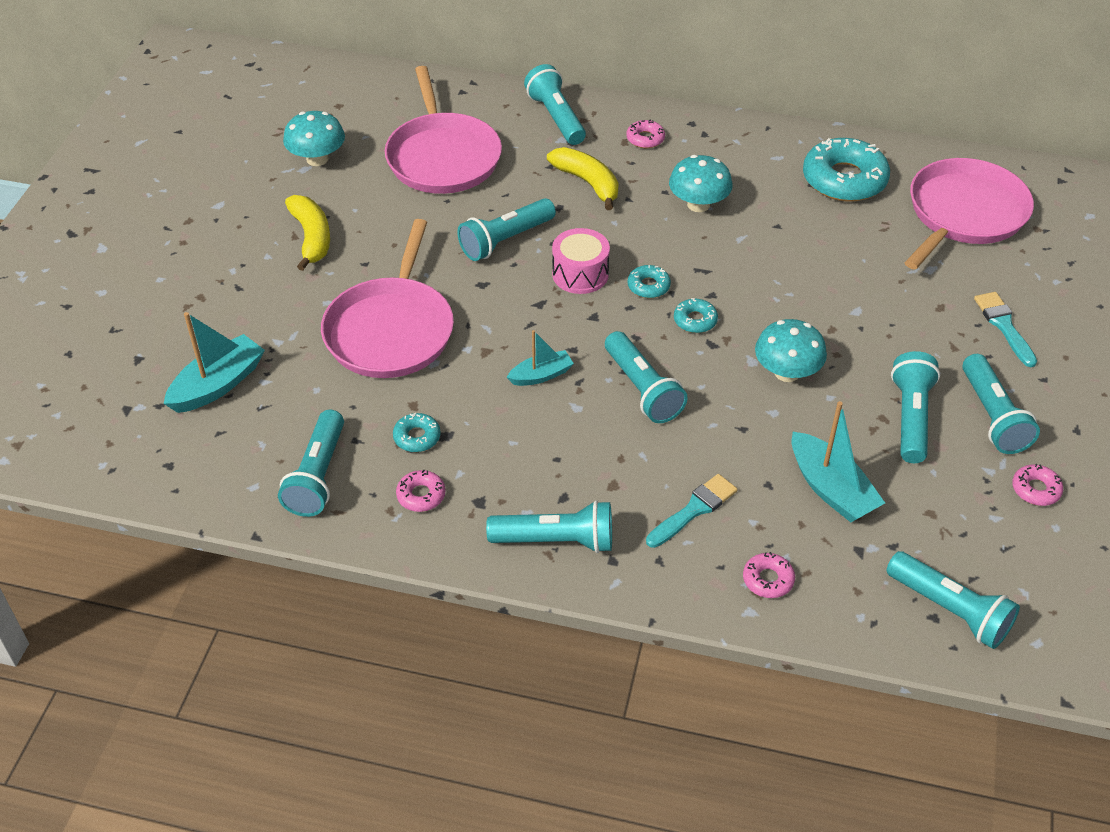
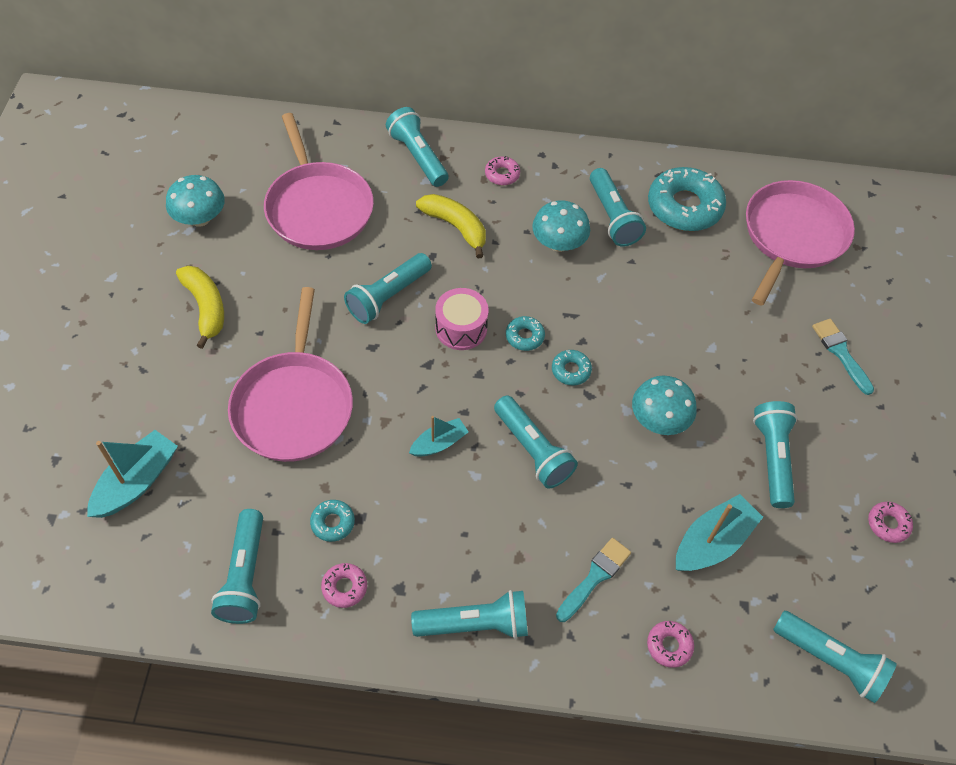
camera: 10 degrees left, 10 degrees up
(831, 489) = (712, 542): turquoise boat -> turquoise boat turned 90 degrees counterclockwise
(992, 416) = (842, 450): turquoise flashlight -> turquoise flashlight (612, 217)

